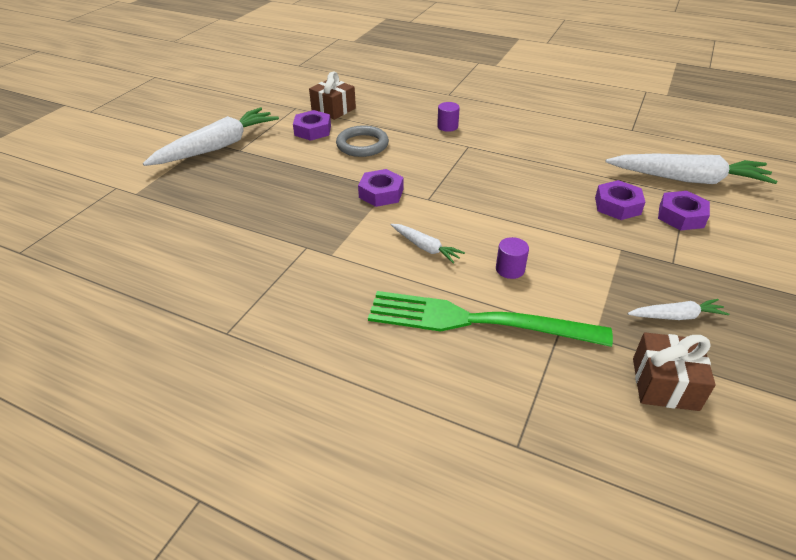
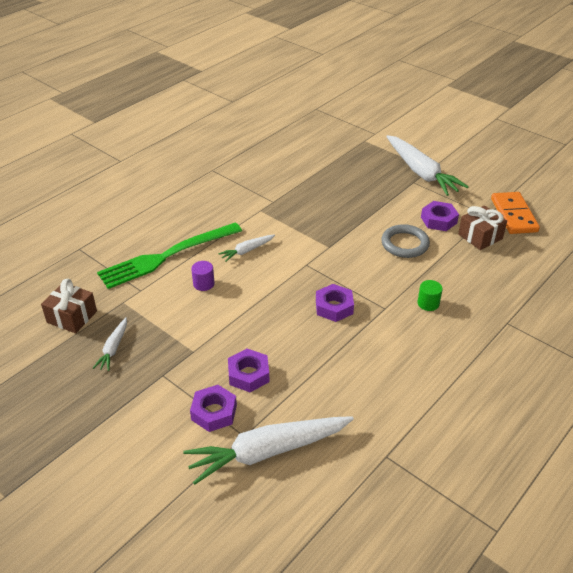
camera: 105 degrees right, 0 degrees up
(292, 96) = (513, 215): none -> orange domino
(381, 193) = (323, 242): purple nut -> purple nut (334, 307)
(447, 126) = (428, 303): purple cylinder -> green cylinder
(476, 321) = (166, 256): green fork -> green fork turned 150 degrees counterclockwise
(688, 179) = (267, 452): white carrot -> white carrot turned 45 degrees clockwise

